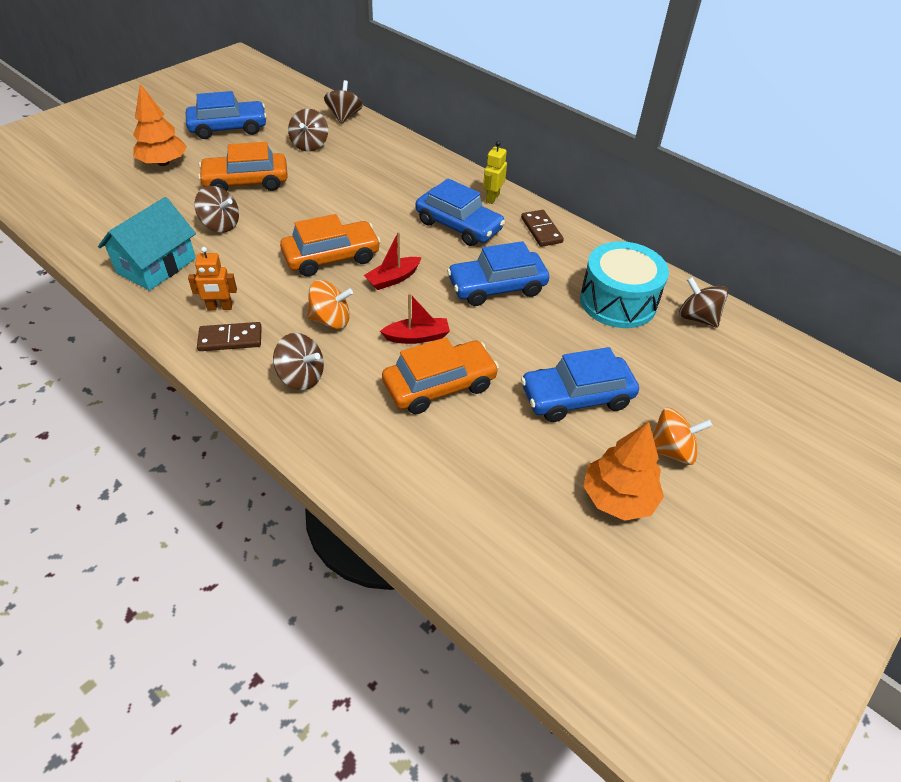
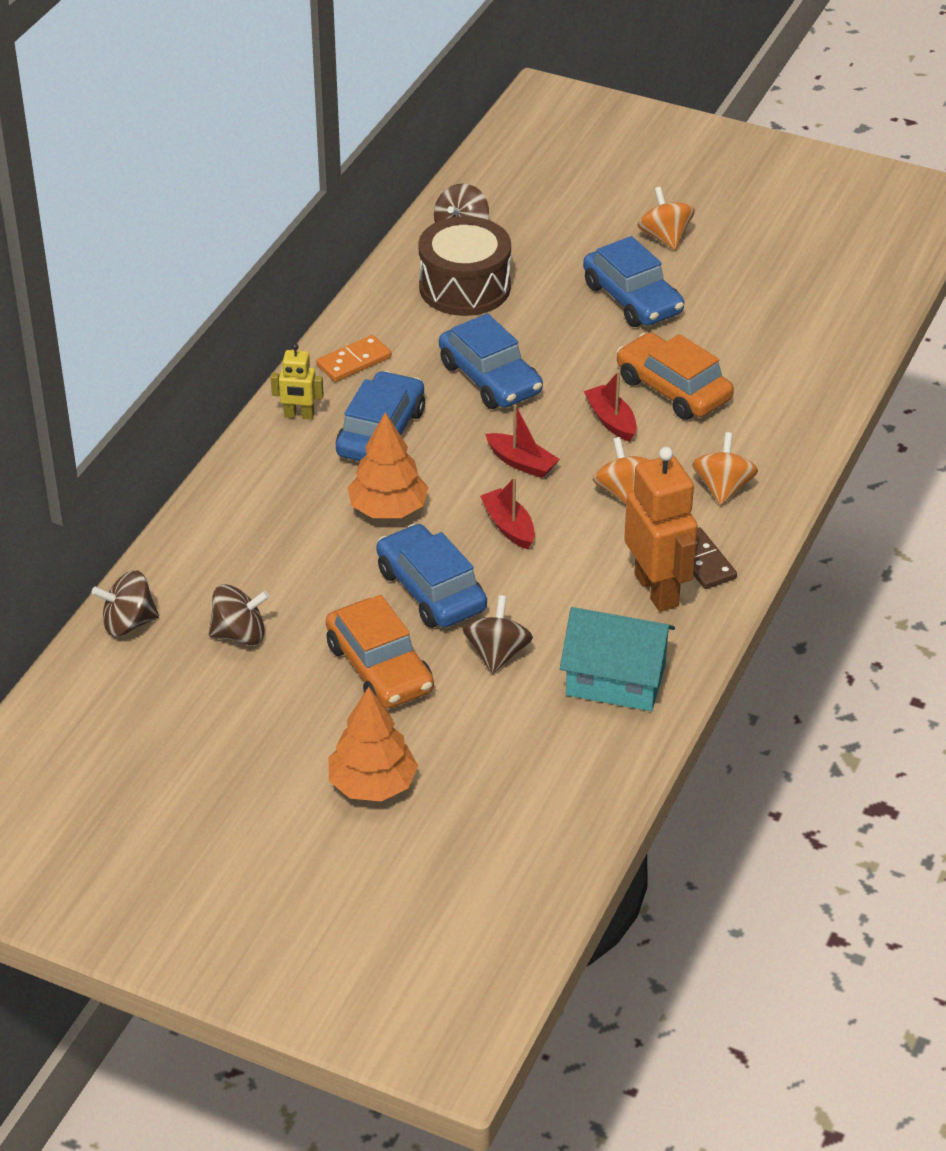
camera: 105 degrees left, 5 degrees down
(220, 307) = (657, 590): orange robot -> orange robot, size x1.92
(228, 128) = (229, 751): blue car -> blue car (431, 590)
(301, 377) = (723, 488): brown spinning top -> orange spinning top
(331, 257) = (509, 526): orange car -> red boat
(541, 230) = (354, 361): brown domino -> orange domino
(618, 301) = (464, 287): turquoise drum -> brown drum
(618, 498) = (739, 262): orange tree -> orange tree (388, 509)

